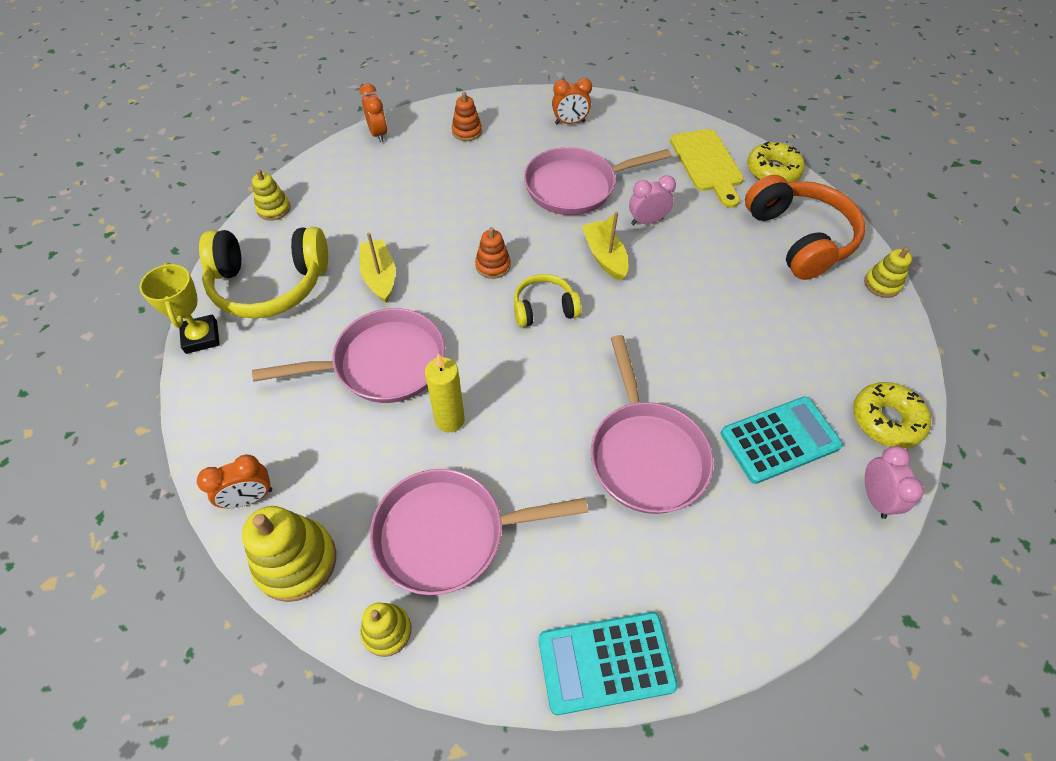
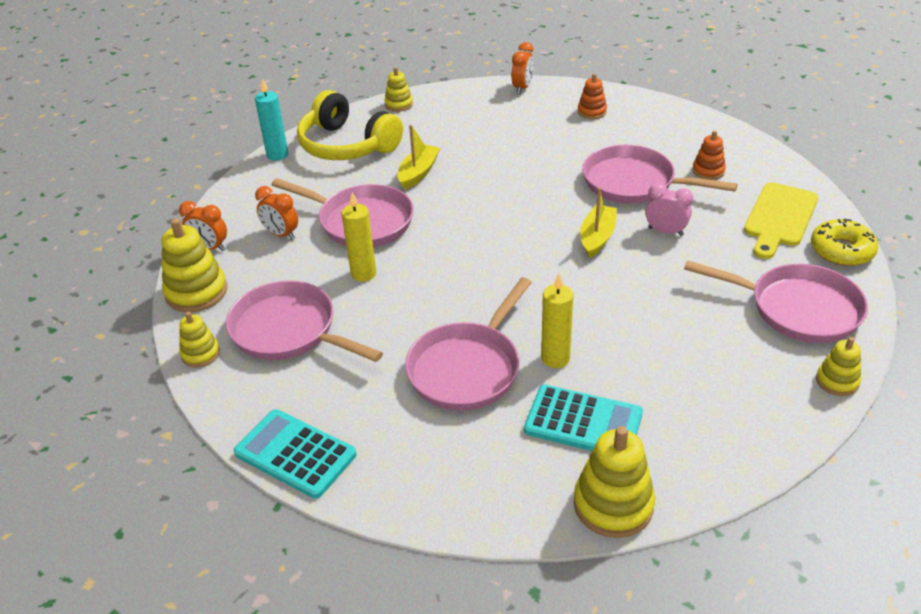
camera: 45 degrees right, 15 degrees down
(201, 337) = (277, 155): yellow trophy -> turquoise candle
(493, 265) = (503, 203): orange stacking toy -> orange stacking toy (708, 171)
(544, 308) = (507, 246): yellow headphones -> none
(570, 122) = (687, 138): orange clock -> orange clock (281, 234)
(698, 395) = (555, 358): none -> yellow candle
(799, 238) = (797, 309): orange headphones -> pink pan
(875, 498) = (613, 505): pink clock -> yellow stacking toy
(886, 420) = (698, 467): yellow donut -> none

